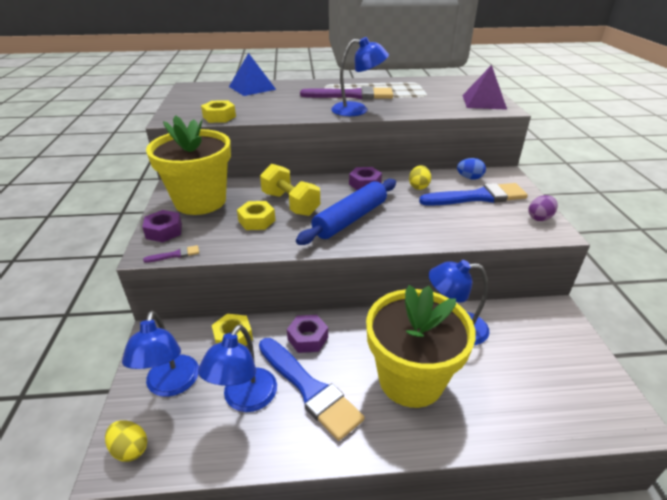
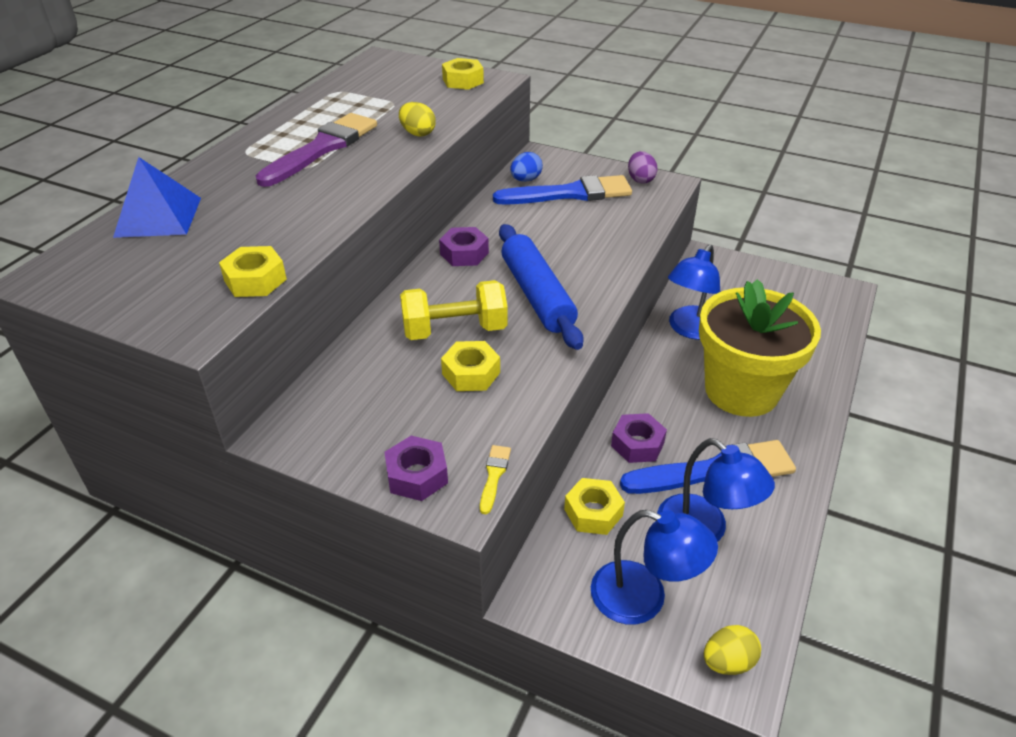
camera: 60 degrees left, 5 degrees up
(175, 255) = (494, 475): purple brush -> yellow brush
(200, 201) = (360, 415): yellow flower pot -> none
(357, 110) = (382, 162): blue lamp -> none
(418, 187) = (511, 219): yellow egg -> yellow egg (417, 133)
(478, 197) = (570, 193): blue brush -> blue brush turned 60 degrees clockwise
(483, 102) = (463, 81): purple pyramid -> yellow nut

